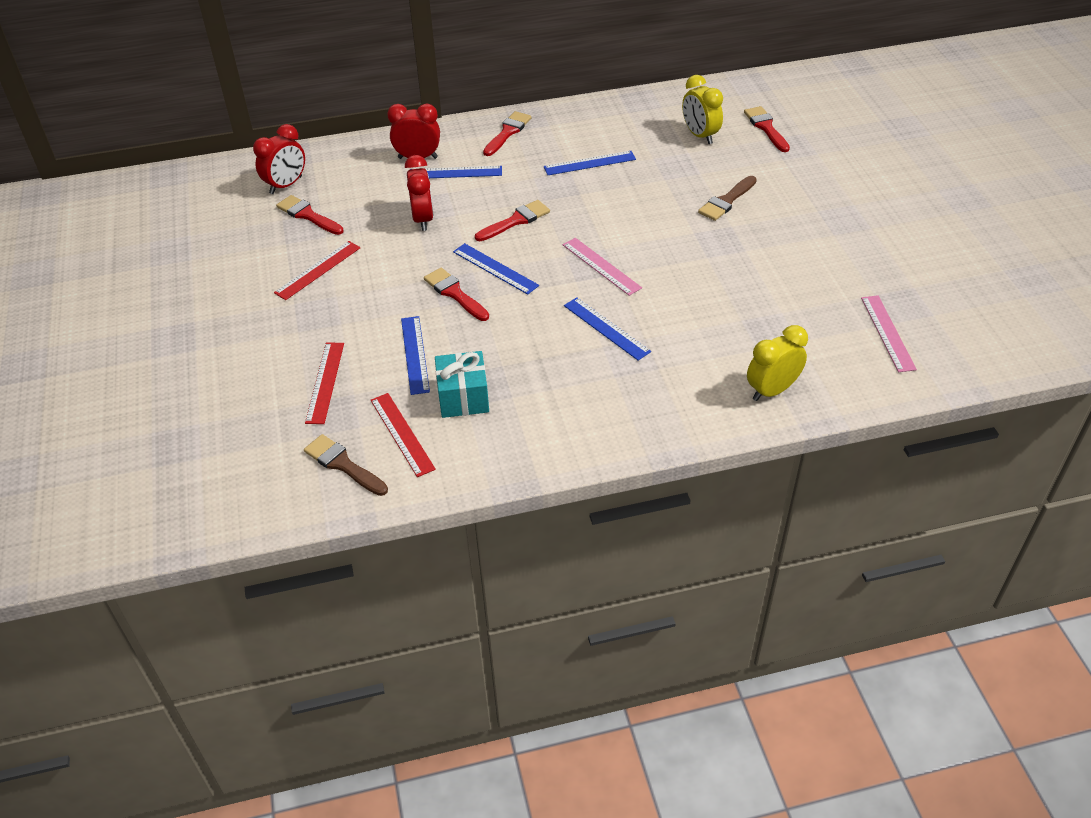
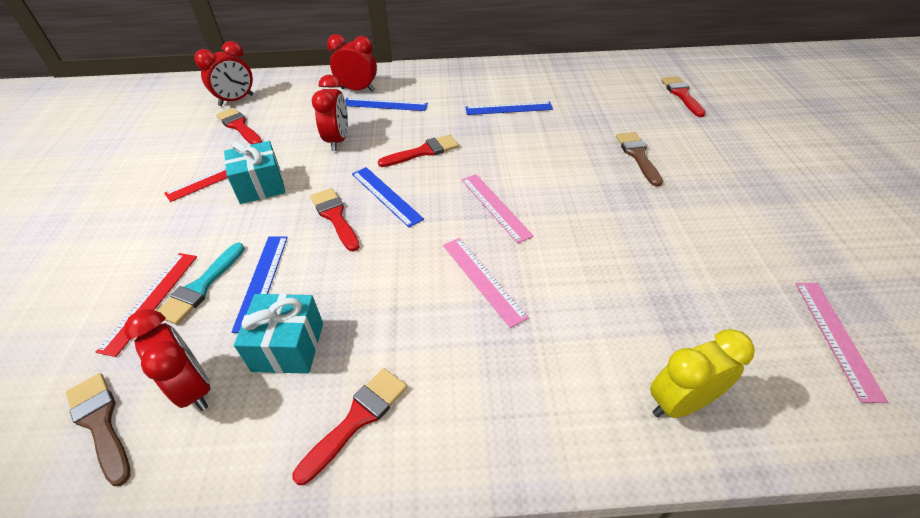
camera: 10 degrees right, 0 degrees up
(363, 366) = (201, 287): none -> turquoise brush
(367, 274) = (260, 186): none -> turquoise gift
(402, 434) = (194, 388): red ruler -> red clock
(507, 132) = (443, 77): red brush -> red brush (357, 419)
(606, 328) = (482, 279): blue ruler -> pink ruler
(700, 135) = (617, 95): yellow clock -> none
(726, 201) = (638, 156): brown brush -> brown brush turned 120 degrees clockwise

